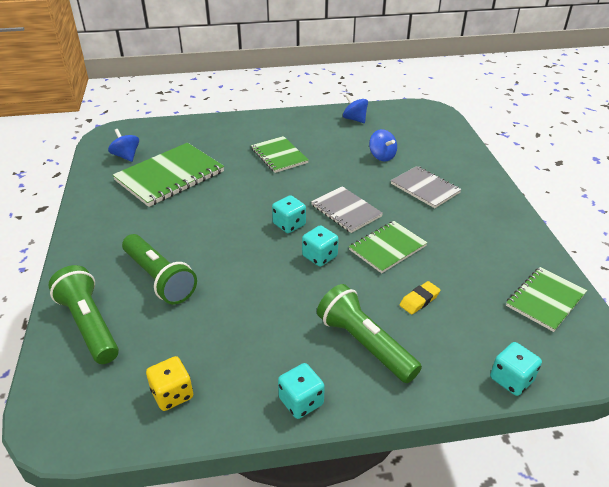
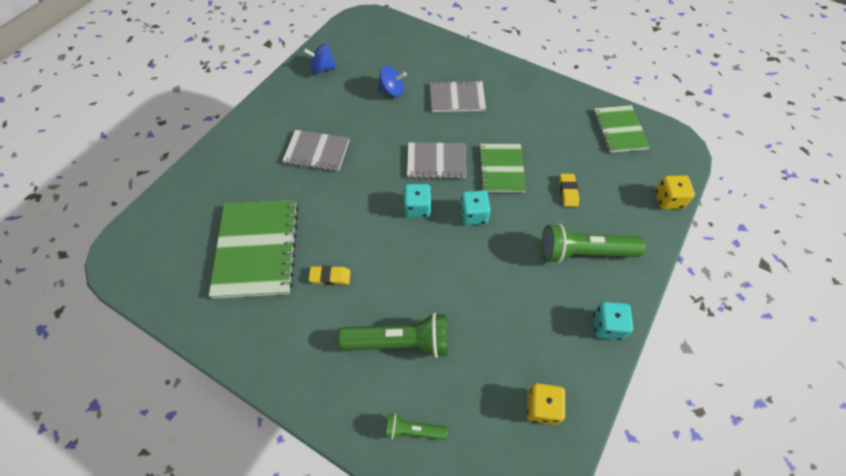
camera: 50 degrees left, 20 degrees up
(89, 324) = (413, 430): green flashlight -> green flashlight, size x0.52
(126, 156) = (180, 266): blue spinning top -> none
(181, 217) = (330, 277): none -> yellow eraser
(279, 156) = (317, 152): green notebook -> grey notebook
(511, 379) = (668, 200): turquoise dice -> yellow dice

